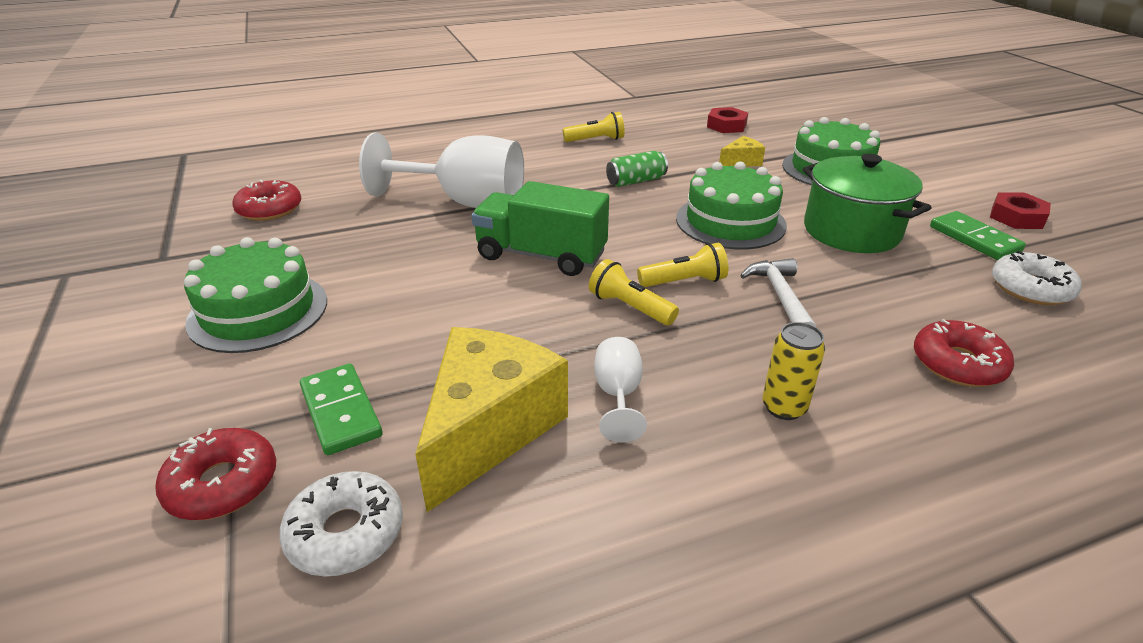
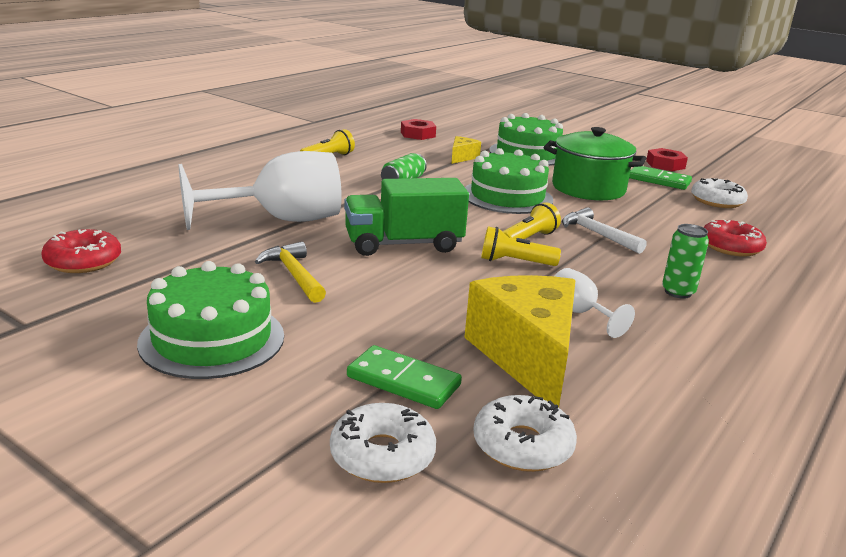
camera: 35 degrees left, 10 degrees down
(222, 484) = (382, 455): red donut -> white donut
(401, 264) = (294, 275): none -> yellow hammer
(784, 407) = (678, 292): yellow can -> green can

